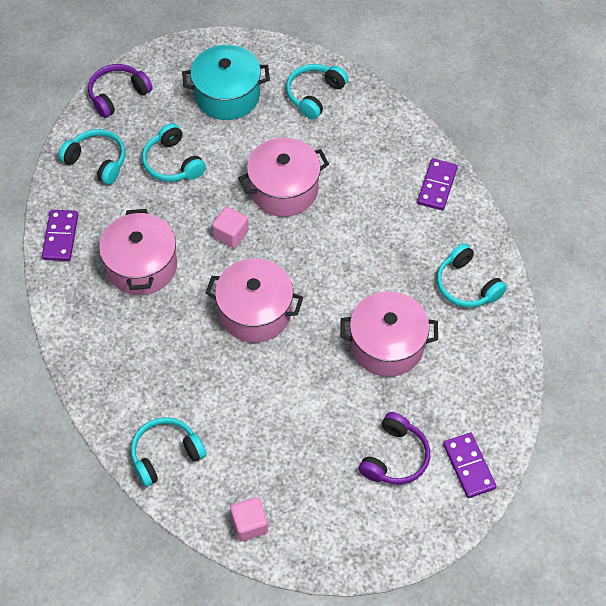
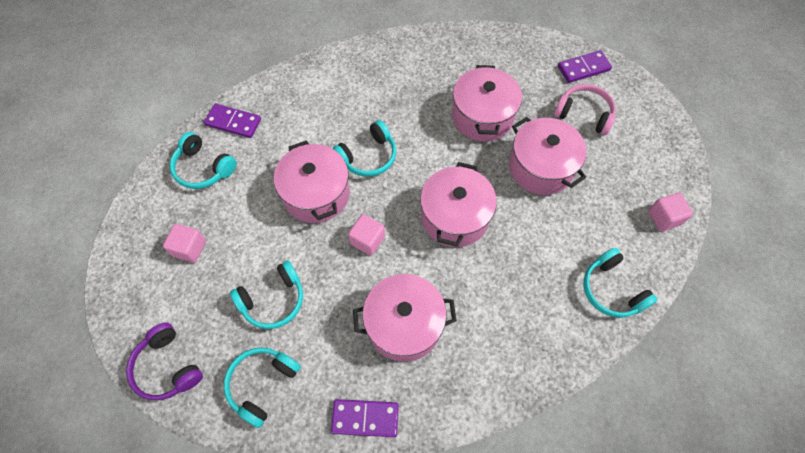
camera: 90 degrees left, 5 degrees up
(227, 95) = (190, 248): turquoise pot -> pink cube
(317, 401) = (541, 167): none -> pink pot
(395, 457) = (584, 114): purple headphones -> pink headphones
(437, 186) = (321, 76): purple domino -> purple domino (233, 122)
(466, 285) = (422, 61): turquoise headphones -> turquoise headphones (368, 157)

